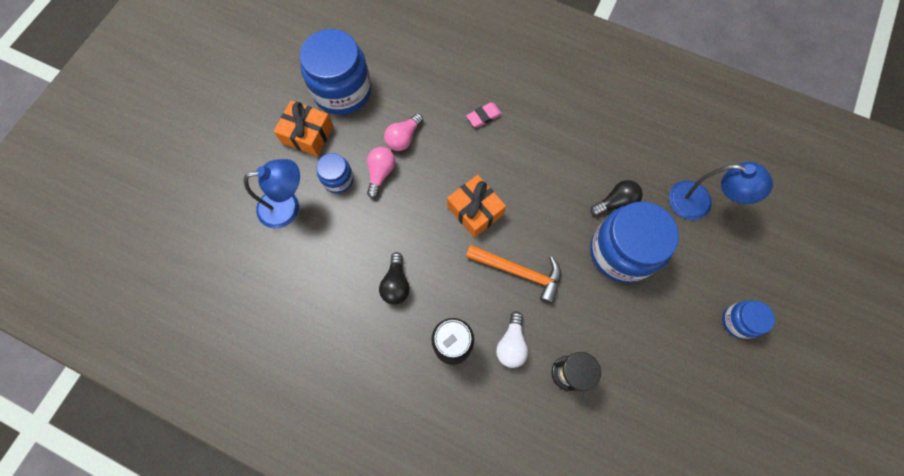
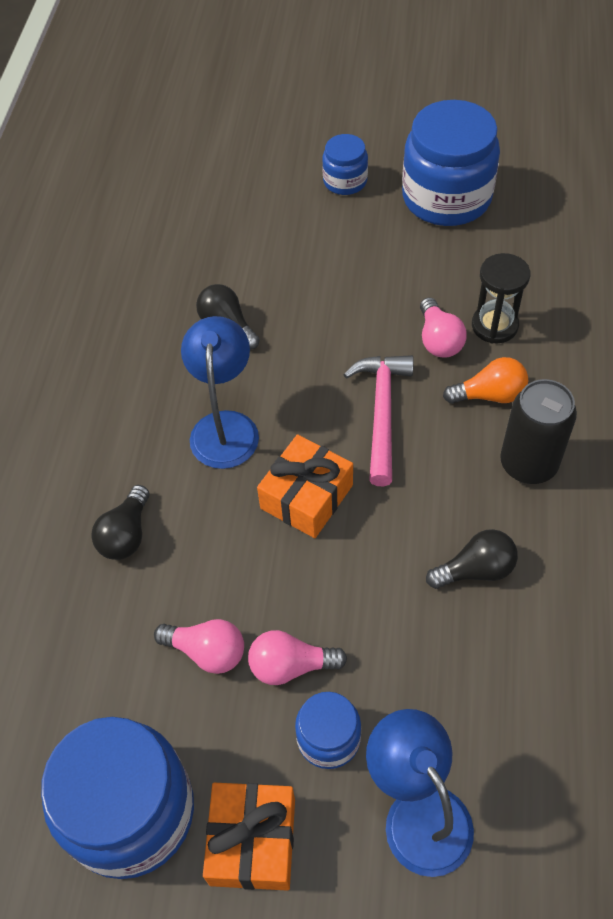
camera: 105 degrees left, 15 degrees down
(484, 116) = (126, 534): pink eraser -> black light bulb
(511, 344) = (489, 395): white light bulb -> orange light bulb
(519, 272) = (382, 413): orange hammer -> pink hammer
(566, 330) = (438, 340): none -> pink light bulb
(621, 251) = (300, 305): blue jar -> blue jar (446, 197)
(699, 203) = (196, 239): blue lamp -> blue lamp (225, 426)

